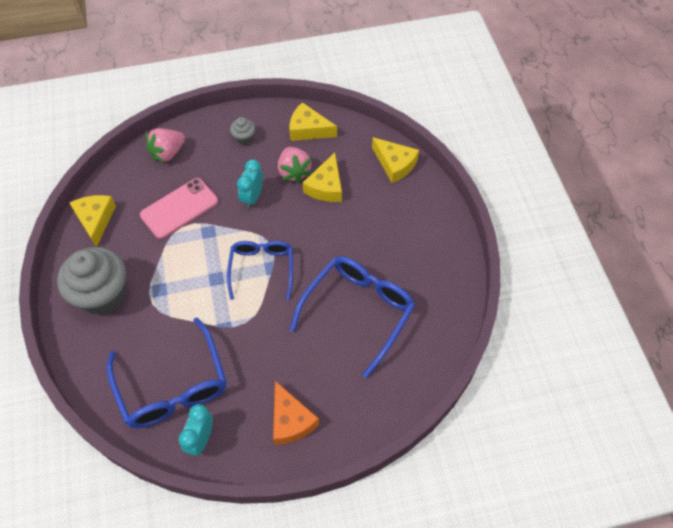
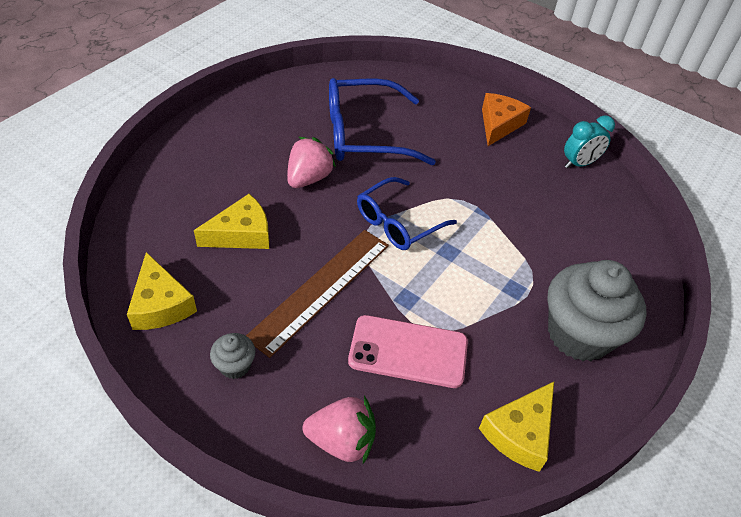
camera: 135 degrees left, 10 degrees down
(172, 386) = (572, 209): blue glasses -> none
(252, 197) = (321, 289): turquoise clock -> brown ruler
(294, 172) = (246, 275): pink strawberry -> pink strawberry (308, 178)
(395, 164) = (155, 194): yellow cheese -> none

